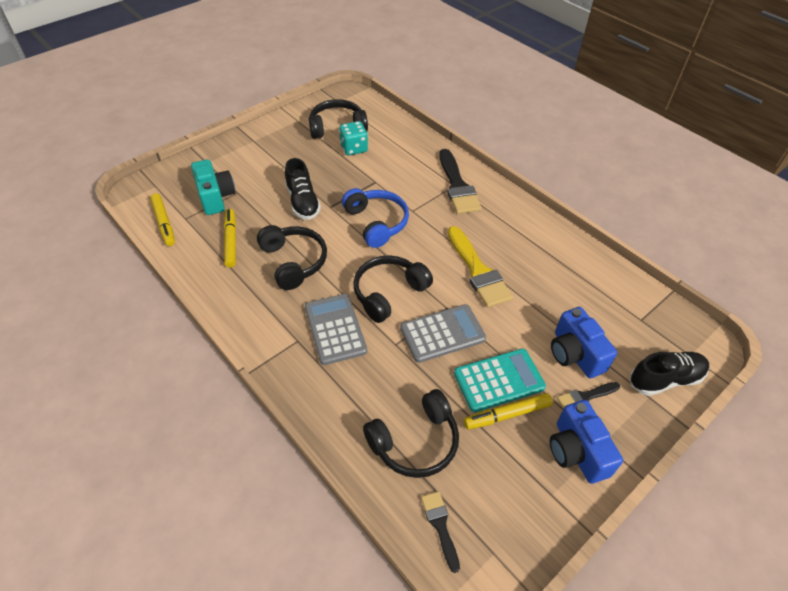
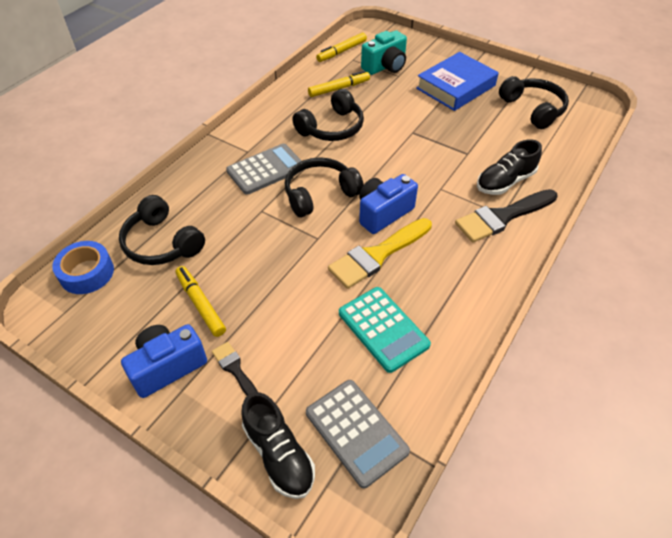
camera: 75 degrees right, 0 degrees up
(280, 160) = (456, 87): none -> blue book
(303, 202) = (408, 114): black shoe -> black shoe (505, 182)
(354, 148) = (508, 128): turquoise dice -> none
(376, 223) = (408, 167): blue headphones -> none
(388, 293) = (320, 194): black headphones -> black headphones turned 60 degrees counterclockwise
(440, 526) = (87, 273): black brush -> blue tape
(442, 334) = (283, 241): grey calculator -> grey calculator (356, 432)
(499, 380) = (239, 292): turquoise calculator -> turquoise calculator (383, 329)
(575, 354) = (290, 355): blue camera -> blue camera (383, 213)

